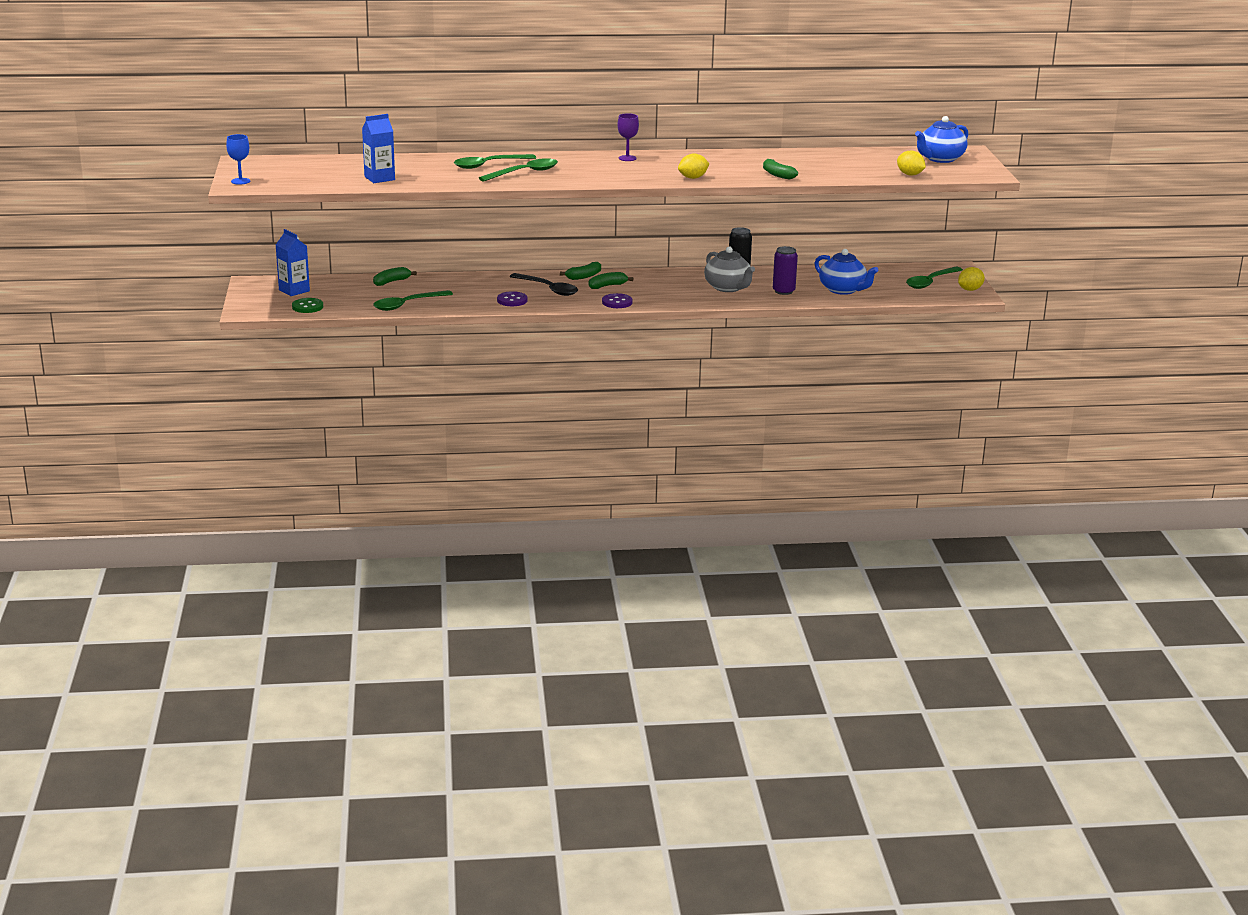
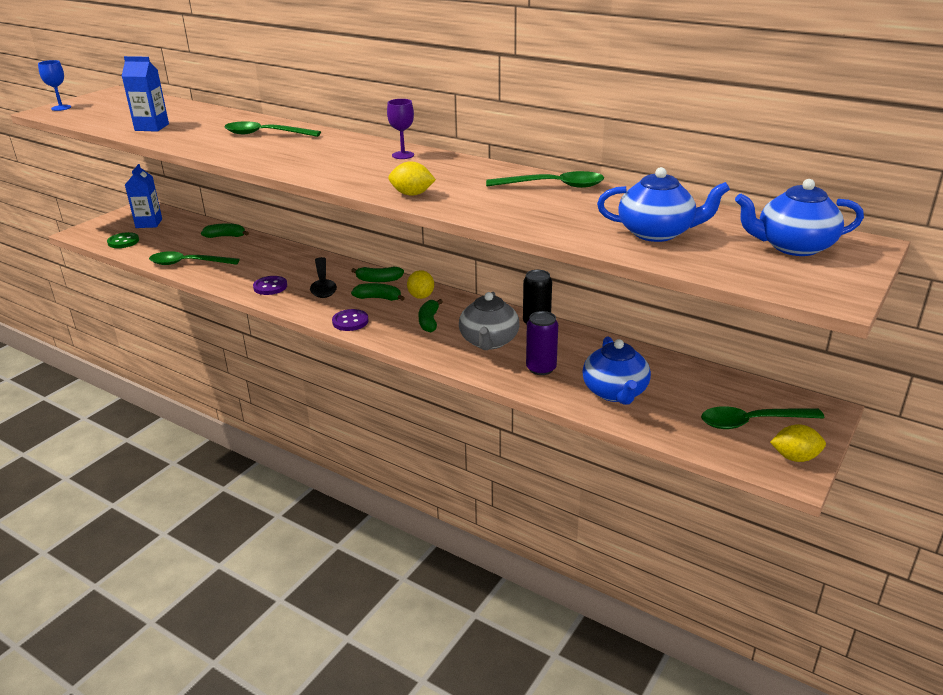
camera: 40 degrees right, 5 degrees up
(524, 173) = (272, 149): green spoon -> green spoon (553, 186)
(777, 175) = (516, 215): green banana -> green banana (429, 321)
(867, 167) = (657, 233): none -> blue teapot
(910, 174) = (698, 261): yellow lemon -> yellow lemon (421, 296)

